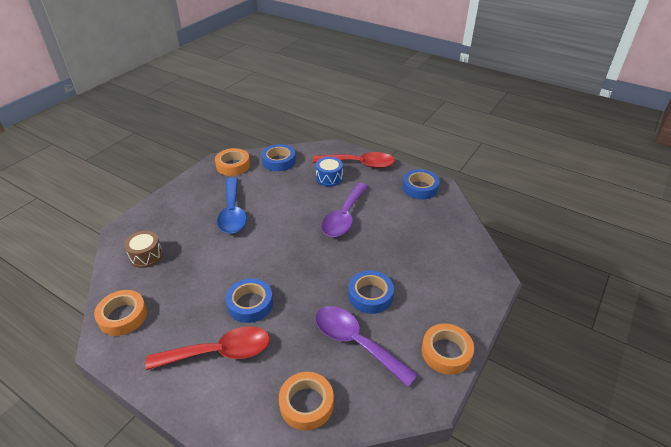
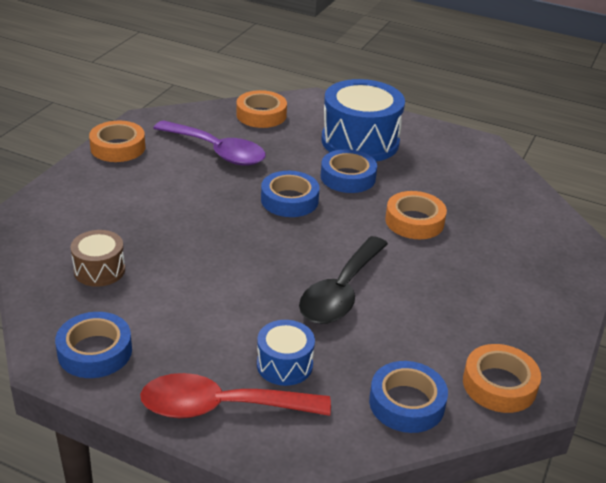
camera: 170 degrees right, 5 degrees down
(123, 316) = (486, 163): orange tape -> orange tape (414, 221)
(146, 256) = (517, 219): brown drum -> brown drum (99, 270)
(220, 352) = (360, 141): red spoon -> blue drum
(232, 213) = (436, 284): blue spoon -> none
(290, 211) = (341, 292): none -> black spoon
(344, 217) = (244, 286): purple spoon -> none
(370, 295) = (200, 189): blue tape -> blue tape (289, 200)

